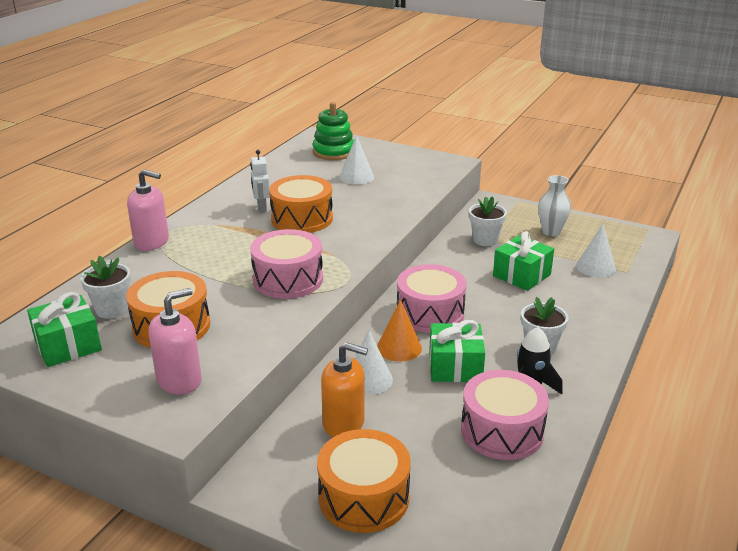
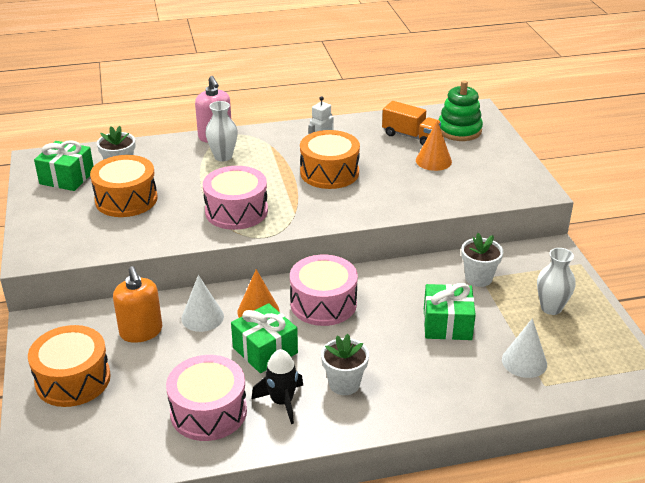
camera: 50 degrees right, 5 degrees up
(179, 380) = (72, 234): pink soap dispenser -> none
(192, 251) = (223, 157): none -> white vase
(308, 170) = (410, 136): none -> orange truck
(356, 177) = (433, 161): white cone -> orange cone

